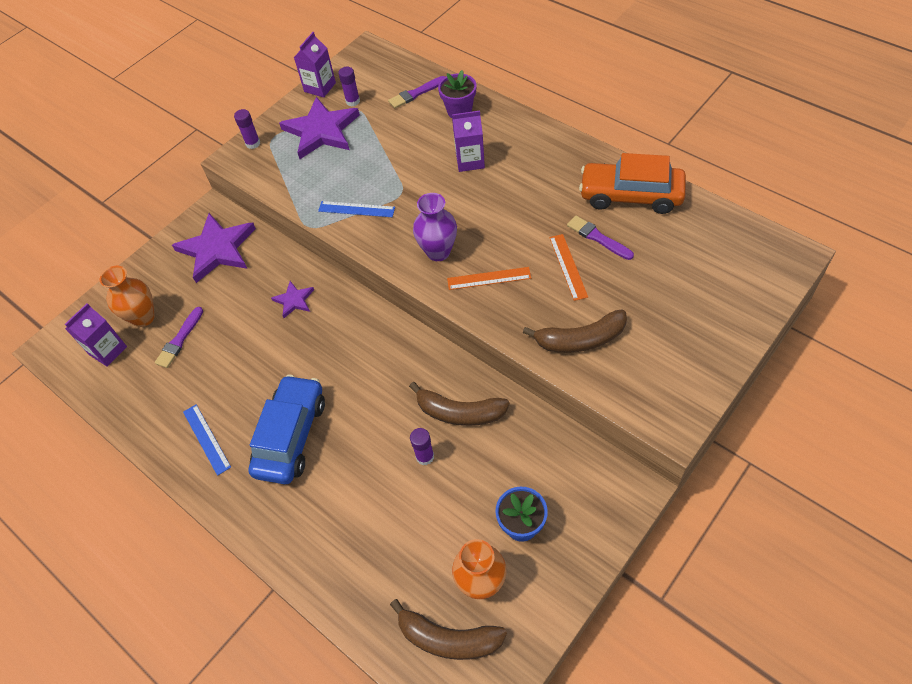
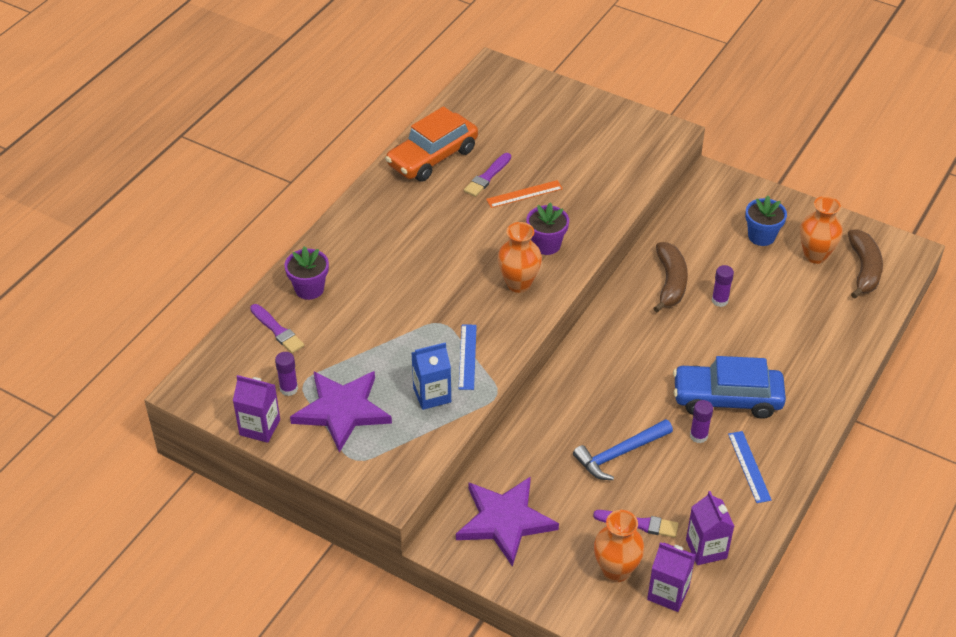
camera: 105 degrees left, 10 degrees down
(206, 439) = (749, 466): blue ruler -> blue ruler turned 60 degrees counterclockwise
(253, 143) = (365, 477): purple glue stick -> purple glue stick (698, 436)
(255, 335) = (619, 454): none -> blue hammer
(294, 300) = (568, 429): purple star -> none
(321, 184) = (432, 395): none -> blue carton
(438, 252) = (518, 284): purple vase -> orange vase
(470, 161) = (389, 272): purple carton -> purple carton (706, 549)
(489, 278) = (546, 245): orange ruler -> purple flower pot
(580, 339) = (603, 183): brown banana -> none
(630, 196) = (432, 157): orange car -> orange car turned 45 degrees clockwise

